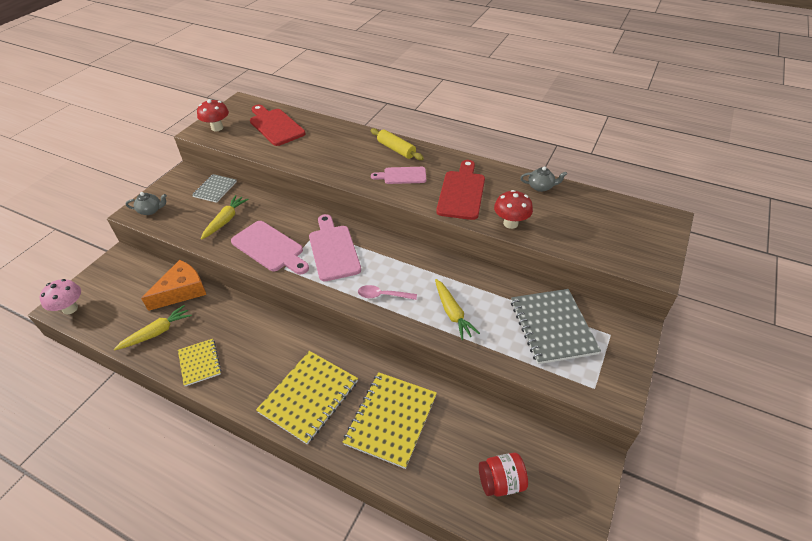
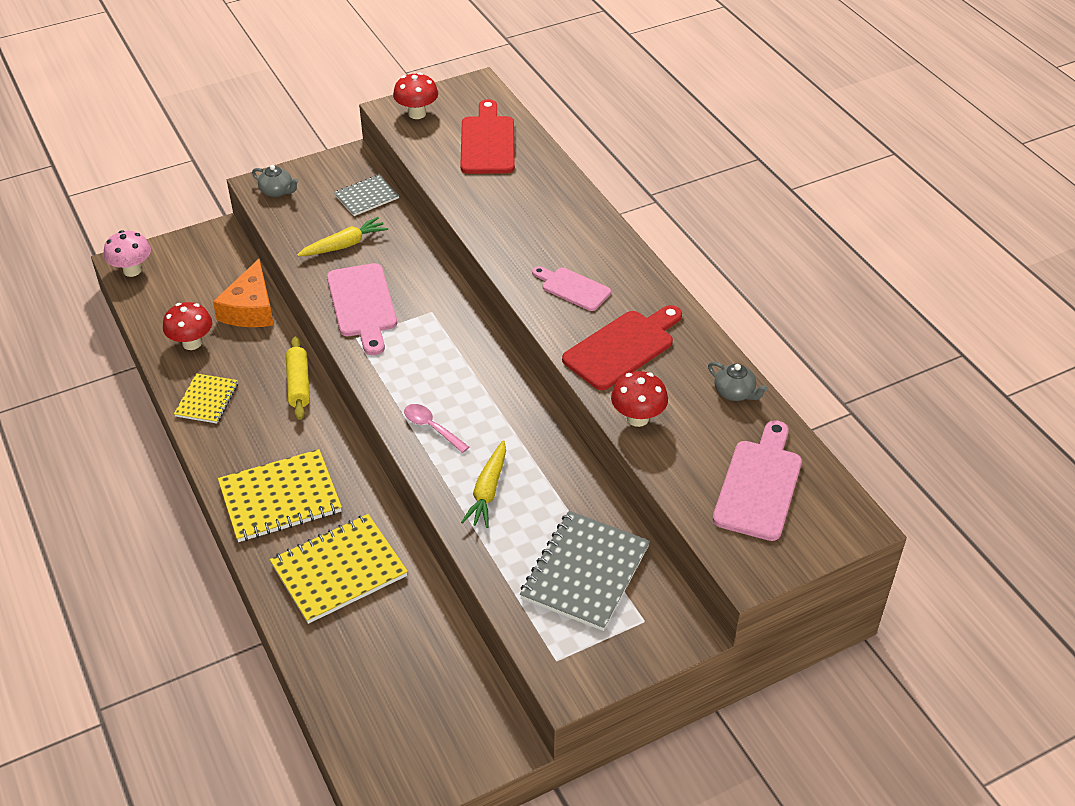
camera: 35 degrees right, 0 degrees up
(157, 332) = (192, 343): yellow carrot -> red mushroom
(182, 291) = (250, 309): orange cheese -> orange cheese turned 105 degrees clockwise
(333, 250) = (429, 344): pink cutting board -> pink cutting board (759, 485)
(396, 149) = (604, 248): yellow rolling pin -> yellow rolling pin (298, 384)
(501, 482) = (388, 697): red jar -> none

